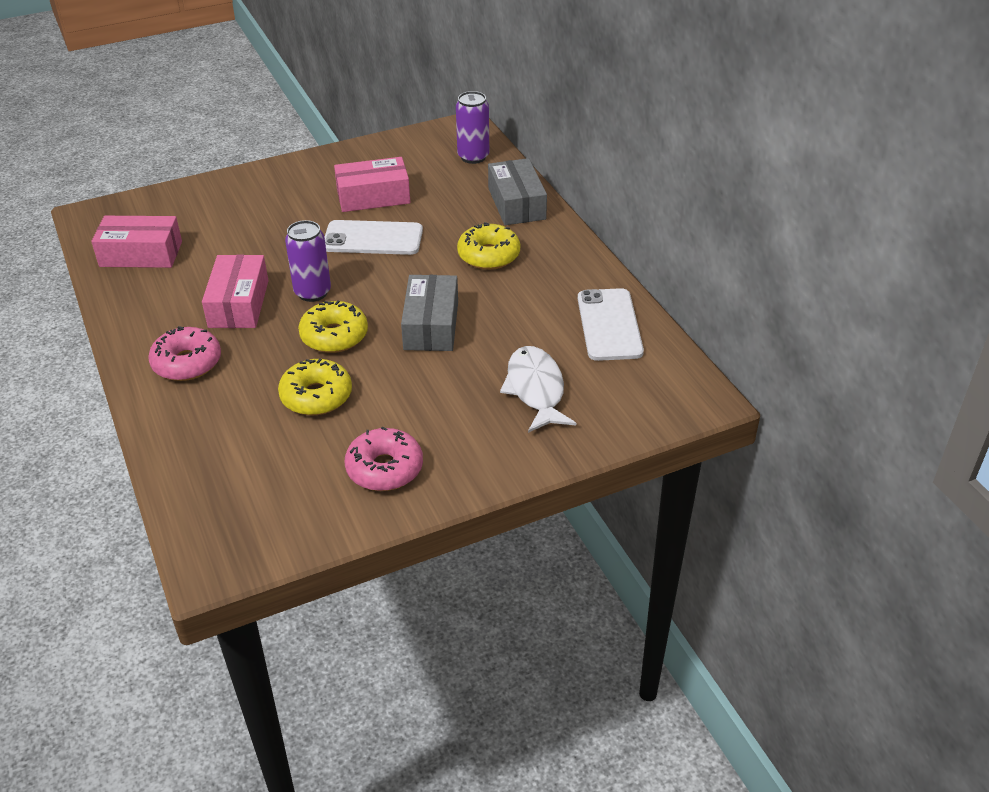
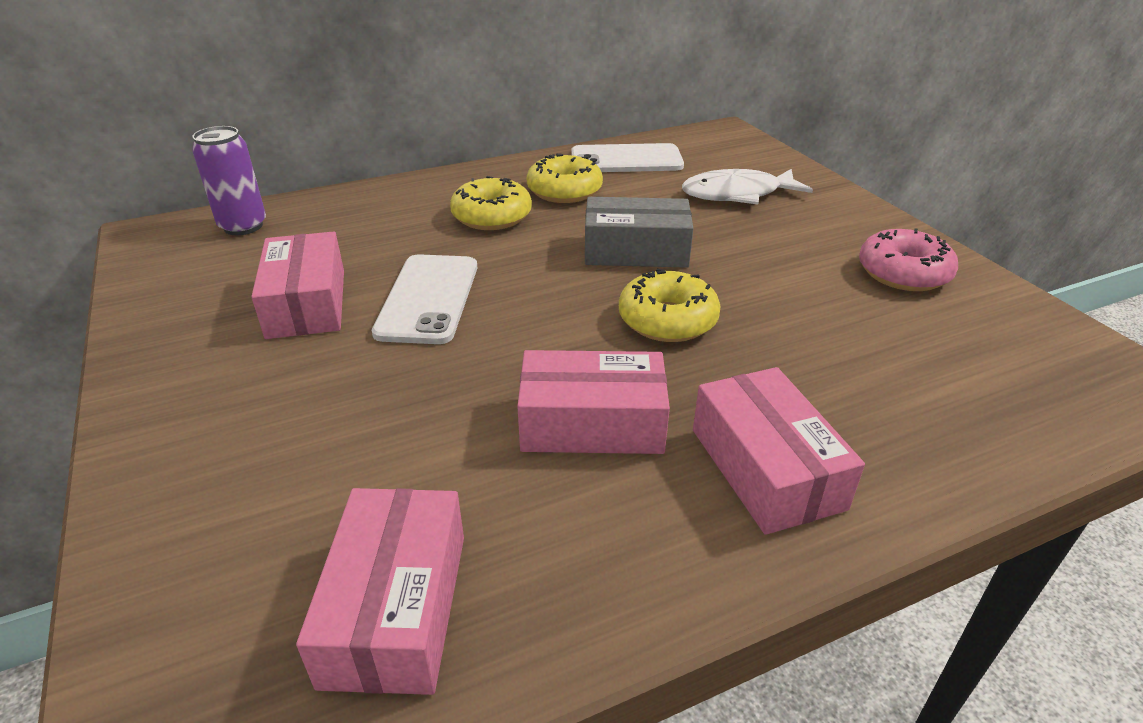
camera: 90 degrees left, 5 degrees down
(187, 363) = (766, 468): pink donut -> pink box
(312, 292) = (562, 346): purple can -> none
(316, 396) = (799, 327): yellow donut -> yellow donut (564, 191)
(517, 203) = (381, 199): grey box -> none

